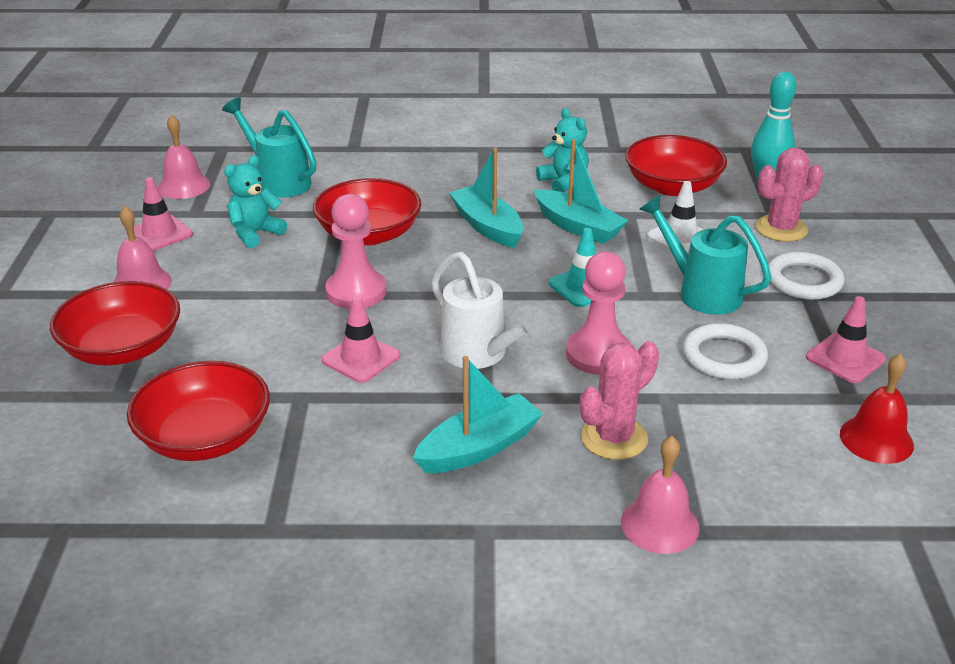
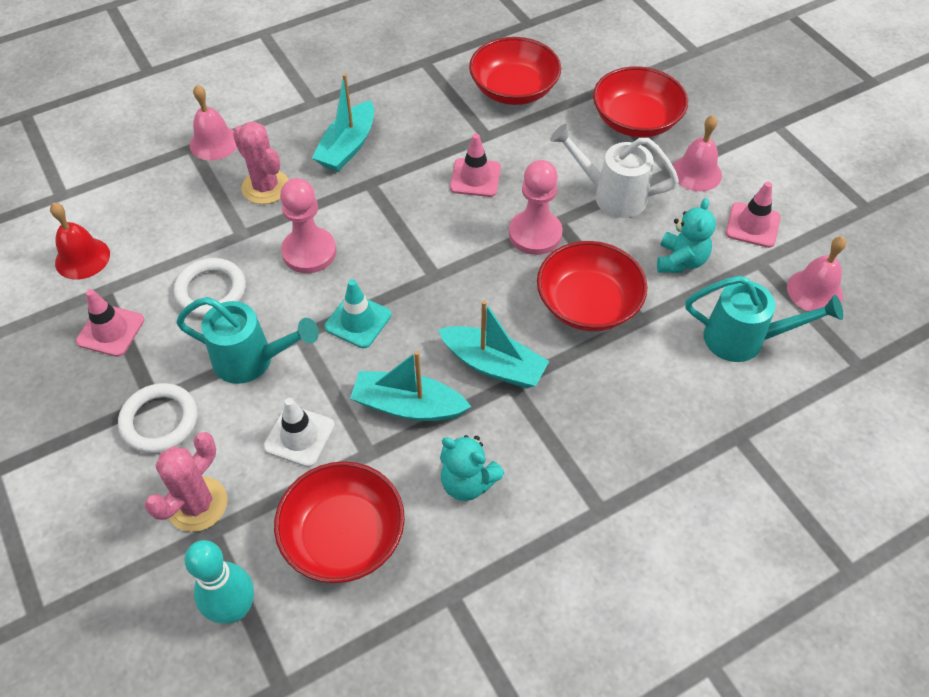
camera: 150 degrees right, 20 degrees up
(480, 354) = (395, 215): white watering can -> white watering can (611, 195)
(614, 438) = (265, 187): pink cactus -> pink cactus turned 60 degrees counterclockwise

